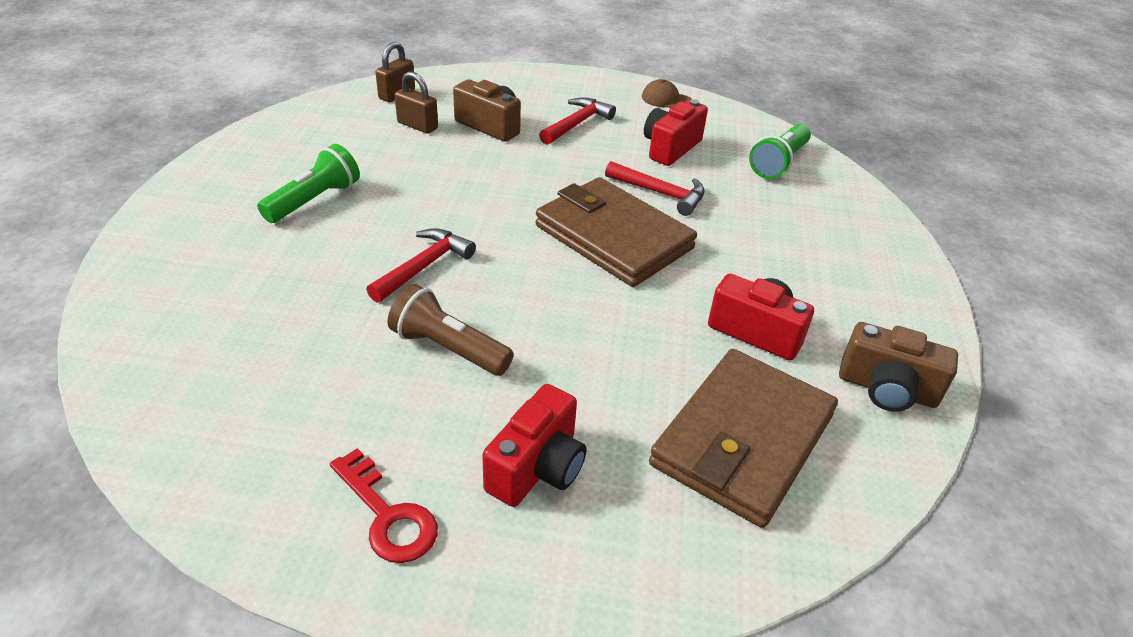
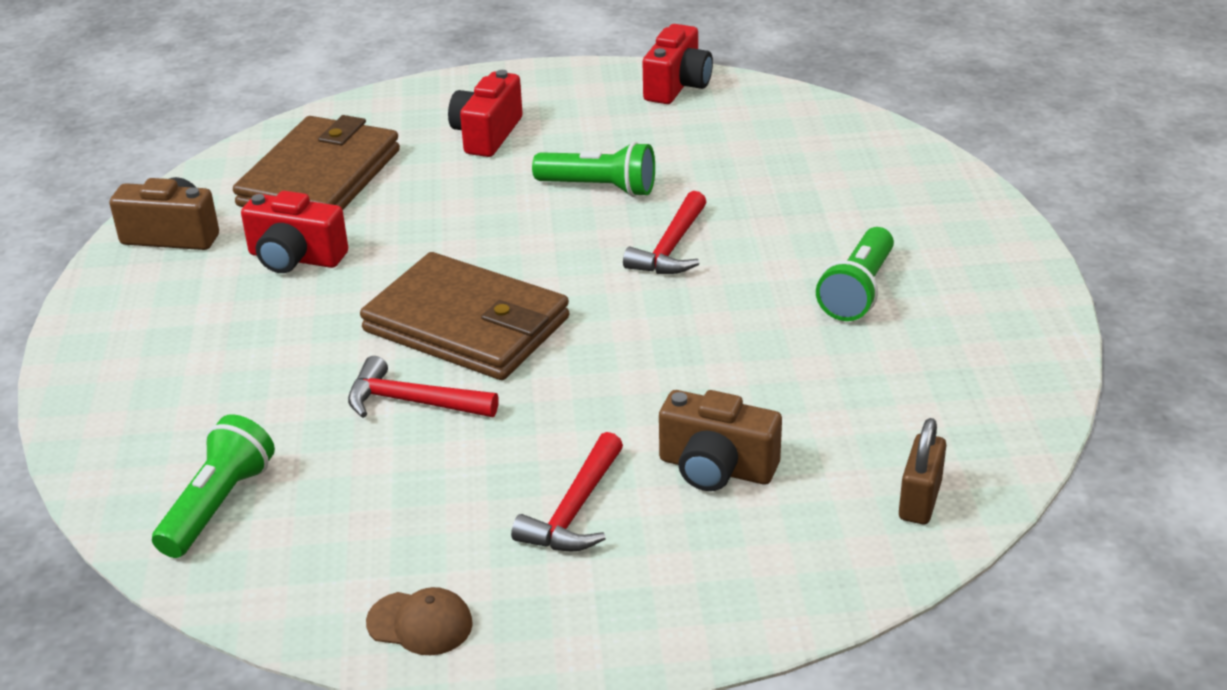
camera: 170 degrees right, 5 degrees down
(388, 515) = (583, 97): red key -> none
(417, 125) = (830, 439): brown padlock -> none
(448, 348) = (599, 188): brown flashlight -> green flashlight
(670, 148) = (403, 494): red camera -> red camera (677, 86)

